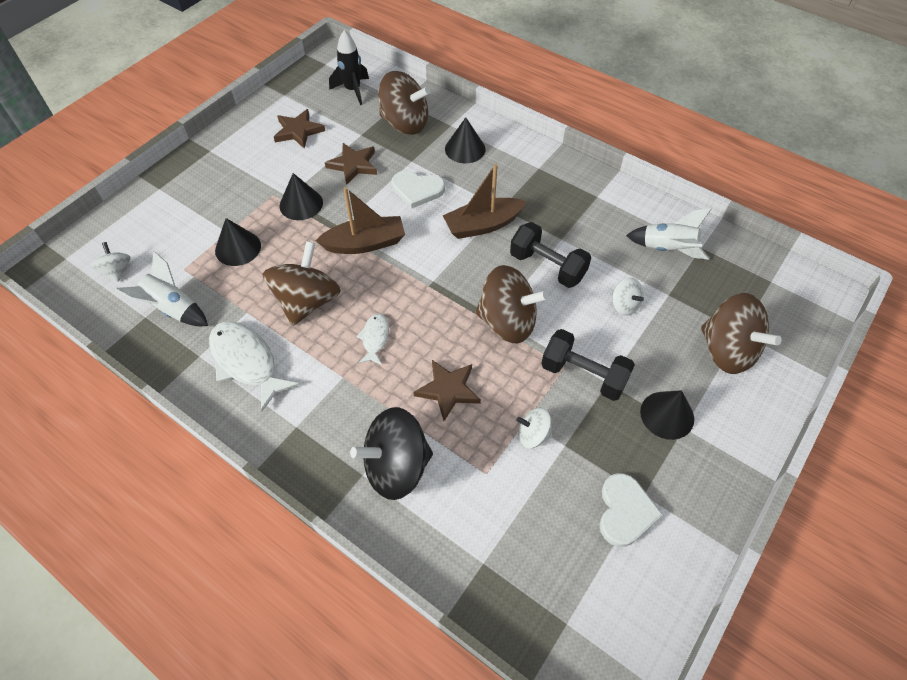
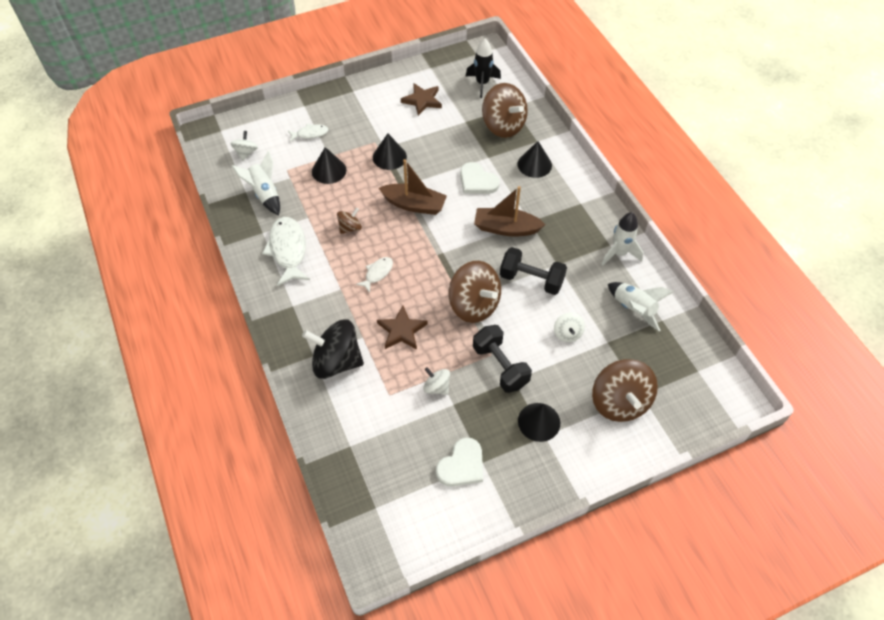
camera: 30 degrees right, 0 degrees up
(187, 216) = (310, 134): none -> white fish
(307, 301) = (350, 228): brown spinning top -> brown spinning top, size x0.50
(353, 165) = (444, 143): brown star -> none
(547, 266) = (531, 280): black dumbbell -> black dumbbell turned 45 degrees counterclockwise
(612, 201) = (619, 253): none -> white rocket

